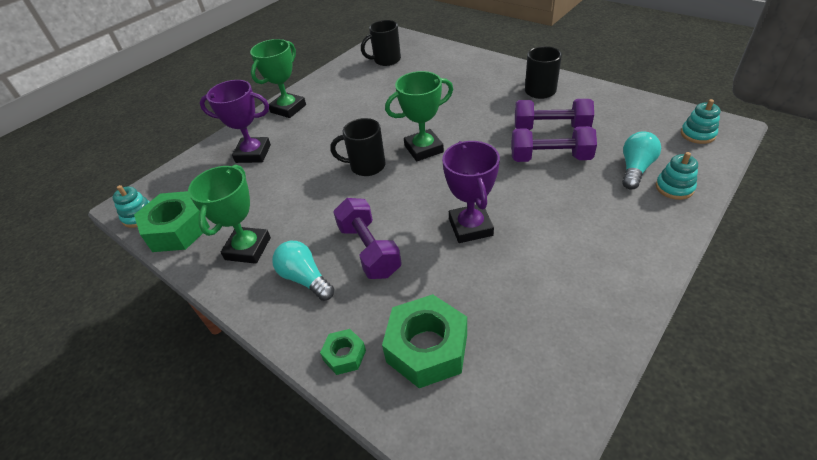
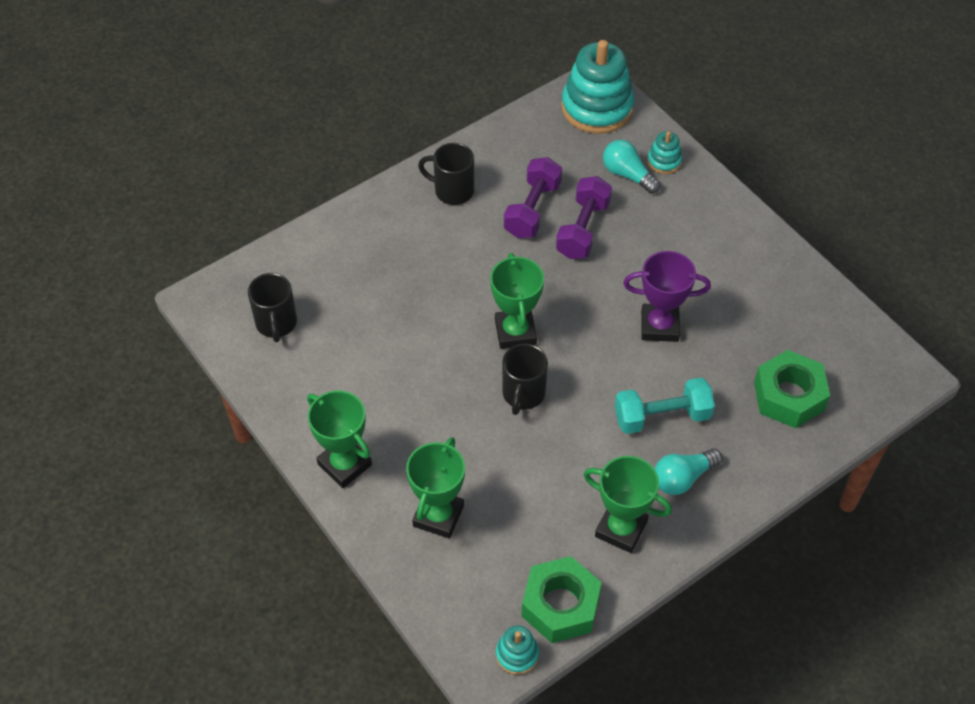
camera: 80 degrees left, 10 degrees up
(253, 154) = (438, 516): purple trophy -> green trophy
(344, 355) = (781, 457): green nut -> none
(369, 250) = (662, 416): purple dumbbell -> turquoise dumbbell
(697, 134) = (597, 108): turquoise stacking toy -> turquoise stacking toy, size x2.16

